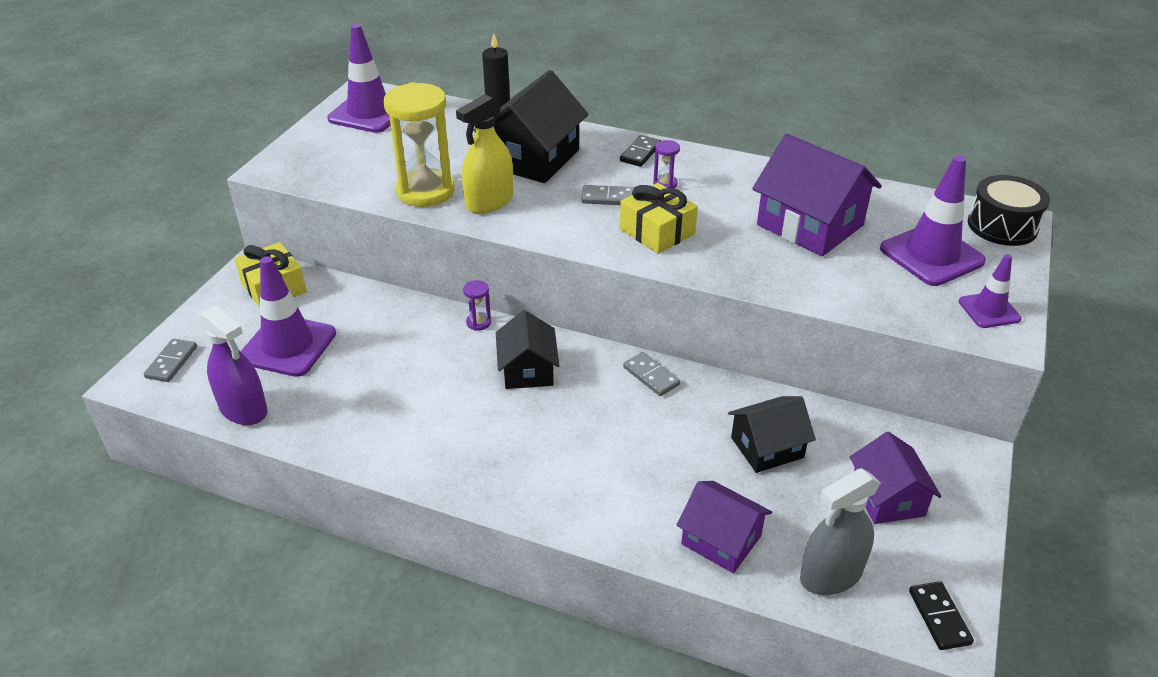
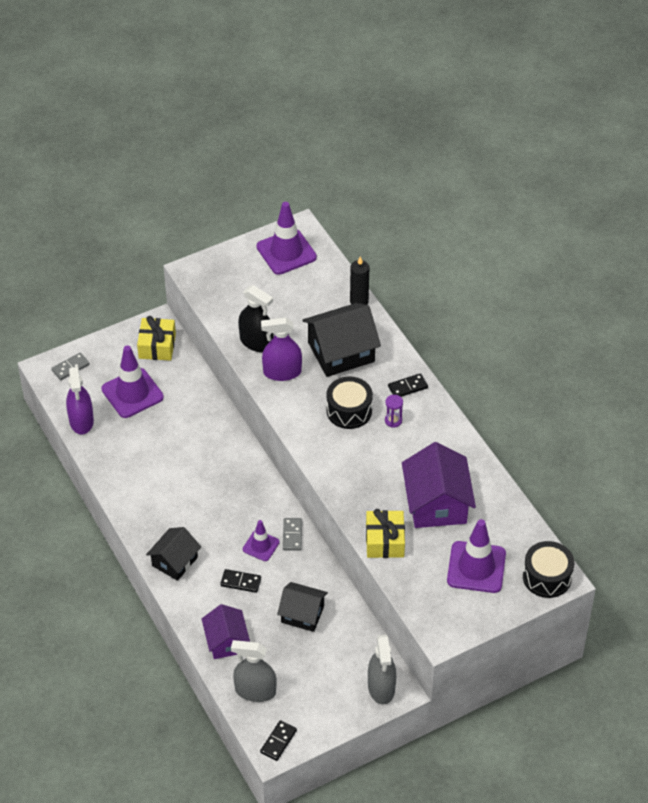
camera: 40 degrees right, 10 degrees up
(425, 191) = (256, 342): yellow hourglass -> black spray bottle
(478, 322) = (239, 441): purple hourglass -> none
(489, 202) = (282, 372): yellow spray bottle -> purple spray bottle
(527, 370) = (234, 489): black house -> black house (175, 561)
(608, 198) = (349, 411): grey domino -> black drum
(654, 460) = (240, 582): none -> black domino
(657, 231) = (347, 452): yellow gift -> yellow gift (384, 541)
(887, 498) = (327, 679): purple house -> none
(952, 465) = (381, 687): none -> grey spray bottle
(989, 310) = (456, 618): purple traffic cone -> purple traffic cone (261, 546)

